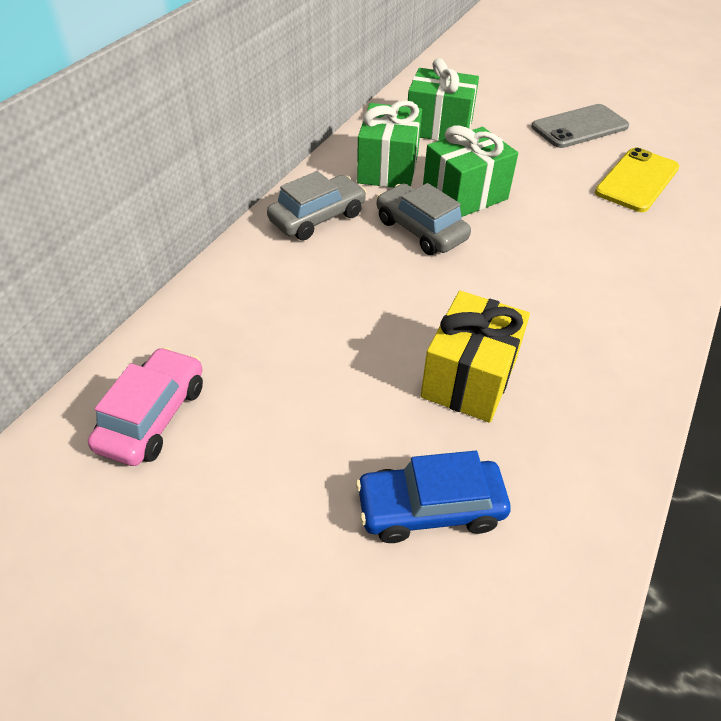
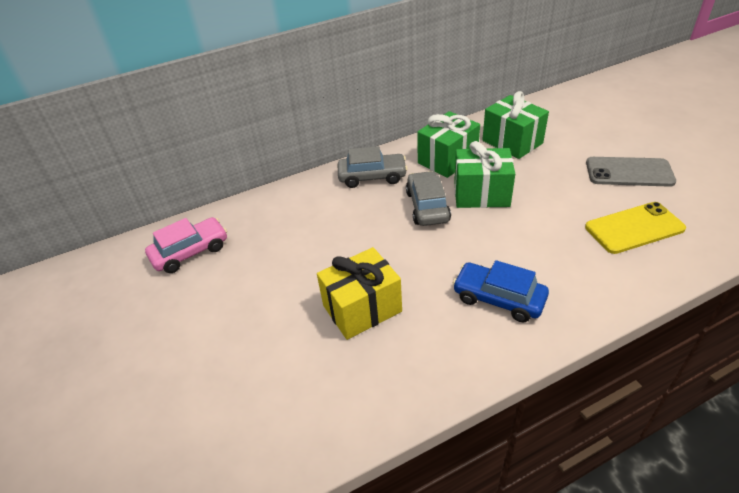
camera: 40 degrees right, 5 degrees down
(430, 508) = (266, 367): blue car -> blue car (498, 299)

